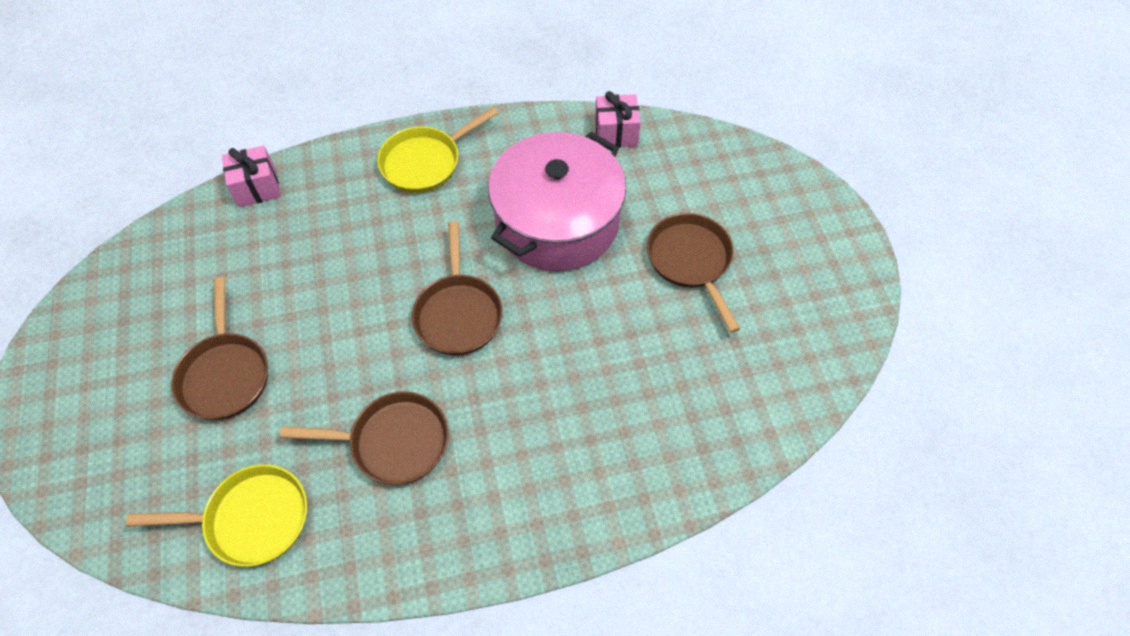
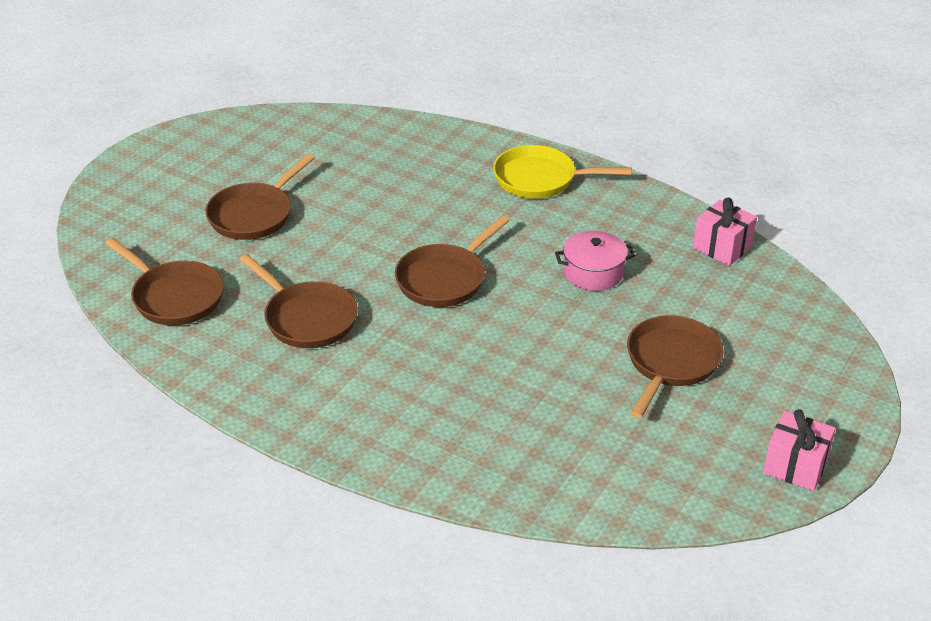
camera: 45 degrees right, 20 degrees down
(251, 519) = (174, 297): yellow pan -> brown pan
(257, 188) = (403, 128): pink gift -> pink gift (795, 466)
(557, 222) = (593, 272): pink pot -> pink pot, size x0.46

